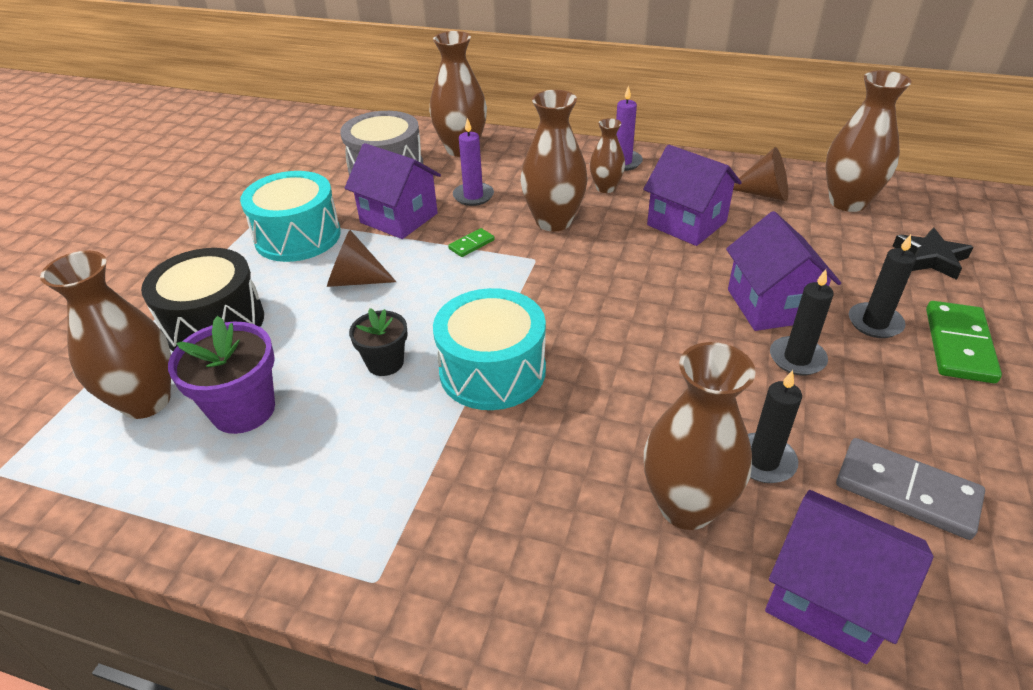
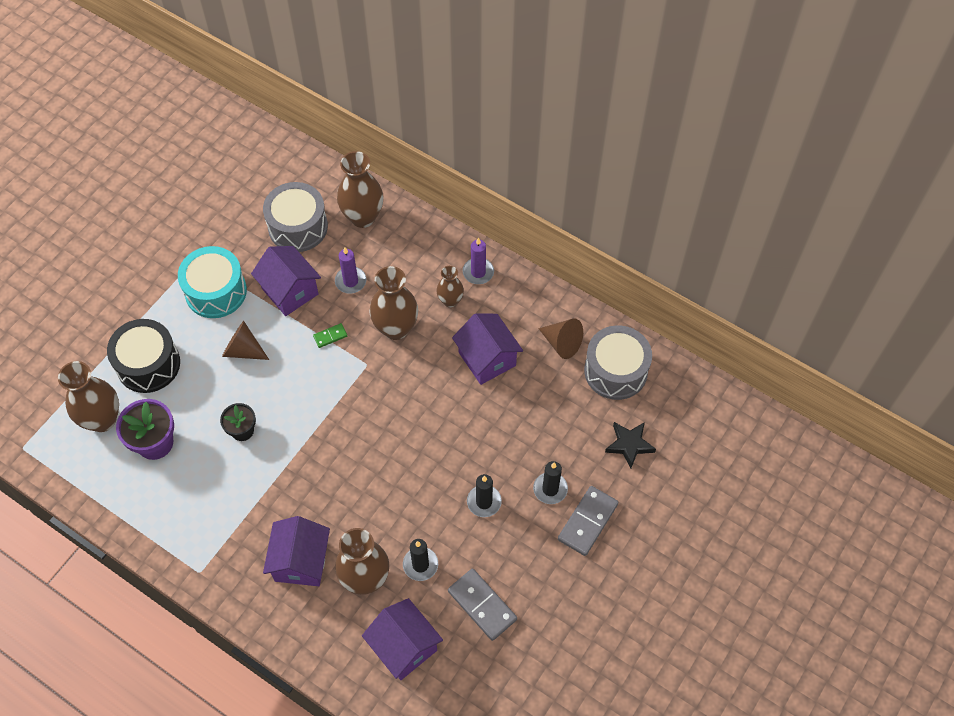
camera: 15 degrees right, 20 degrees up
(492, 370) = (302, 456): turquoise drum -> none
(771, 305) = (496, 454): purple house -> purple house (301, 561)
(848, 202) = (615, 371): brown vase -> grey drum
(958, 345) = (587, 521): green domino -> grey domino

